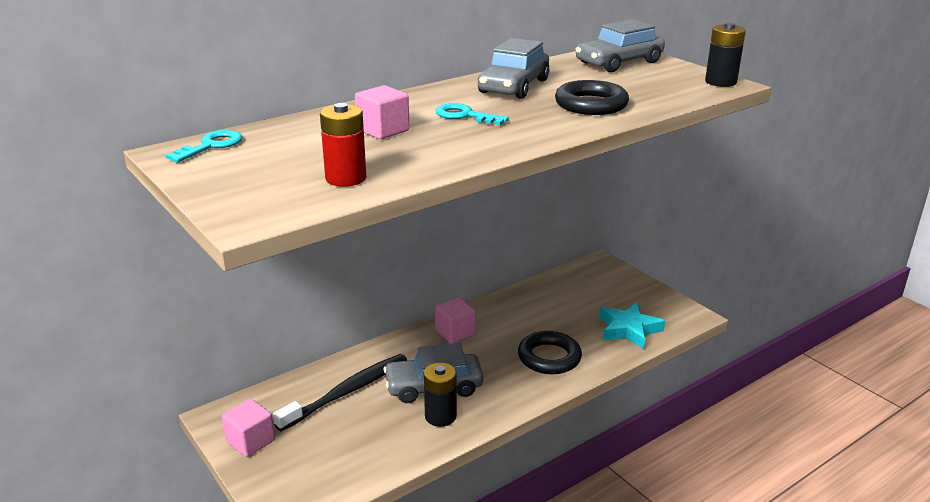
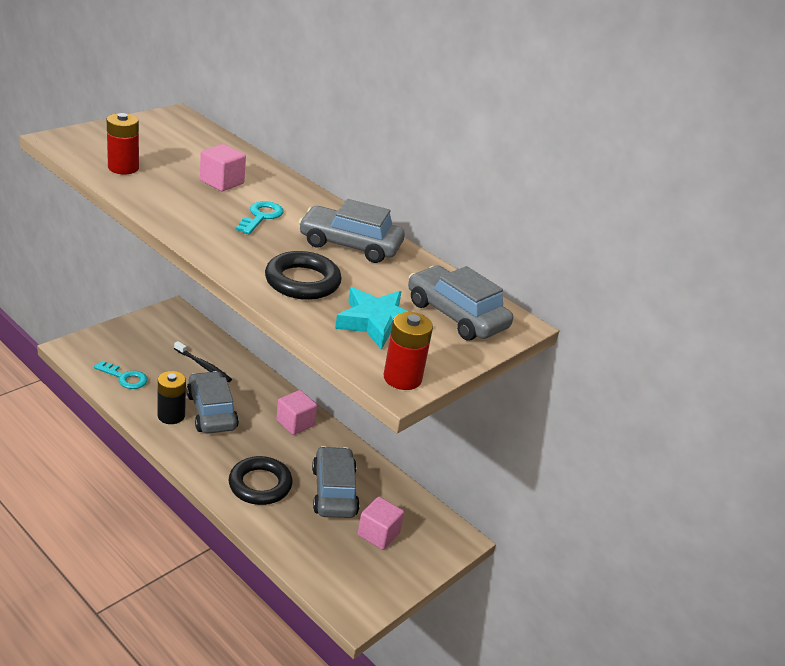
camera: 75 degrees right, 5 degrees up
(211, 146) = (187, 125): turquoise key -> turquoise key (125, 378)
(250, 441) = (146, 327): pink cube -> pink cube (378, 534)
(347, 392) = (203, 366): black toothbrush -> black toothbrush, size x0.59
(553, 316) = (334, 491): none -> grey car
(629, 329) = (317, 550): turquoise star -> turquoise star (377, 323)
(720, 82) = (402, 378): black battery -> red battery

